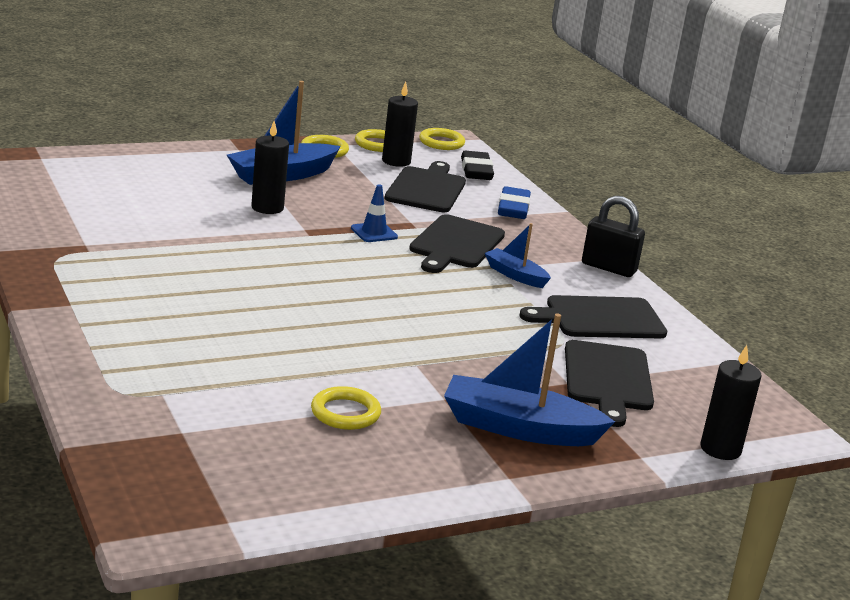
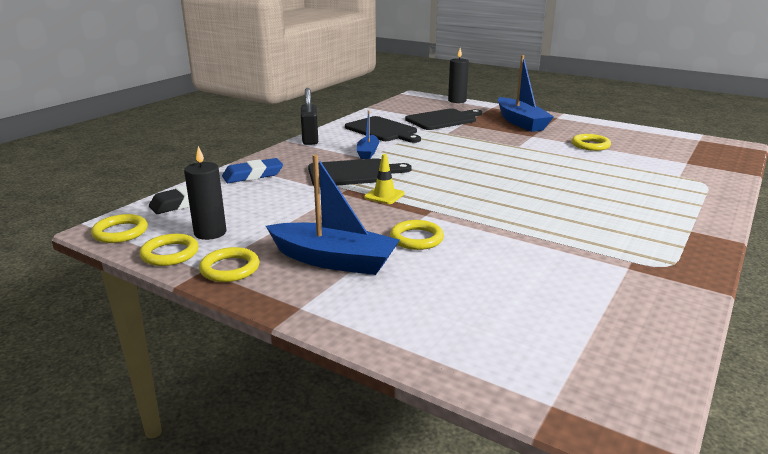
camera: 120 degrees left, 0 degrees up
(267, 208) = (416, 238): black candle -> yellow ring
(374, 233) = (384, 195): blue traffic cone -> yellow traffic cone
(427, 189) = (261, 205): black cutting board -> none

